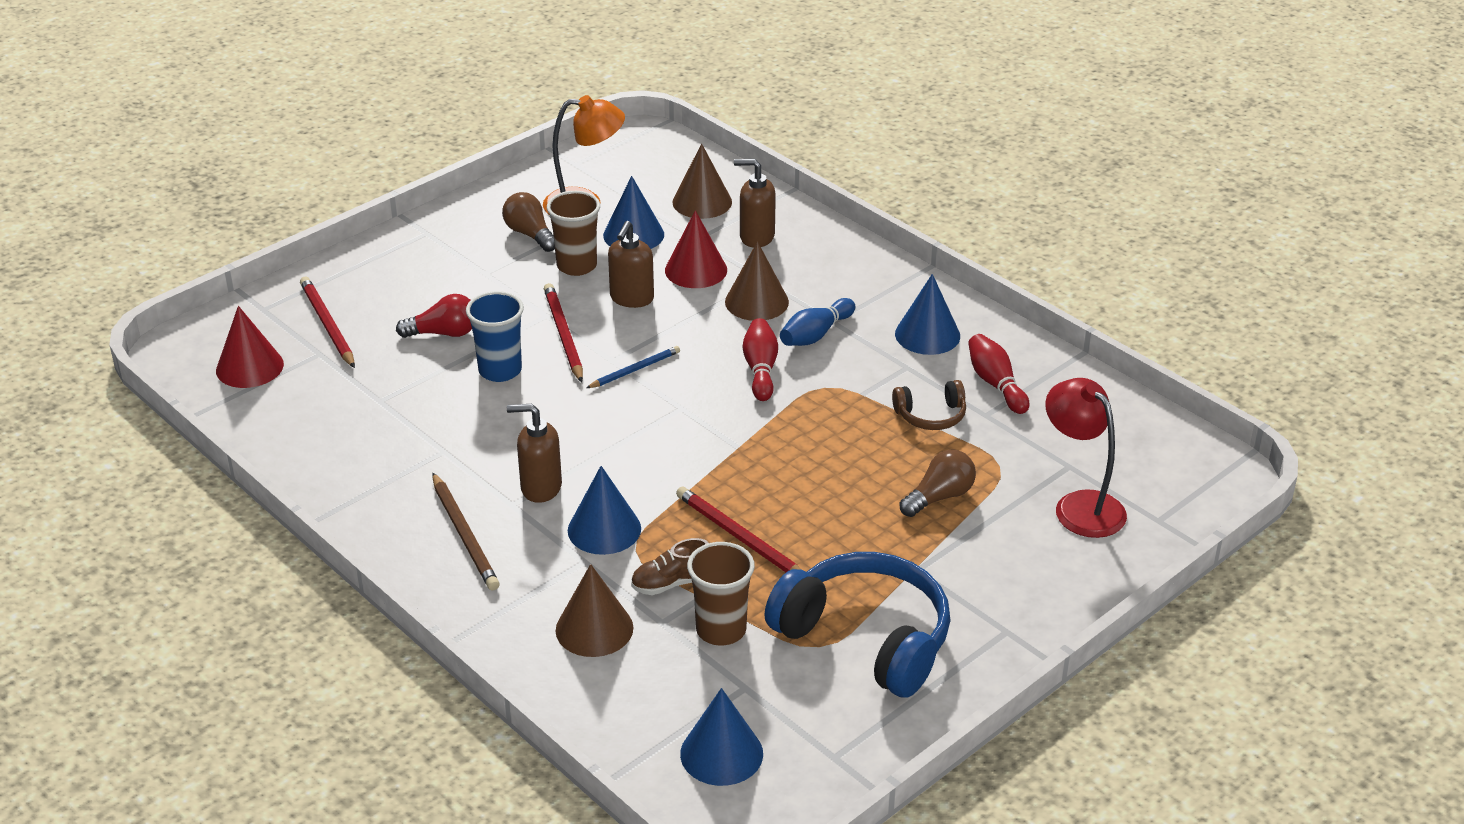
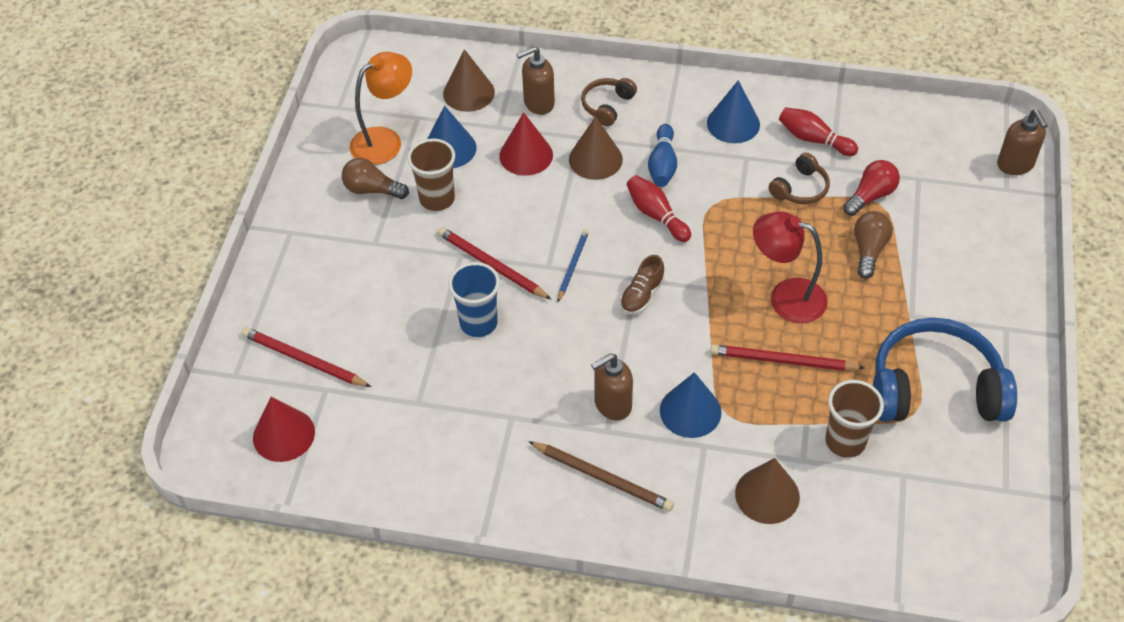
camera: 35 degrees left, 15 degrees up
(443, 333) = (401, 315): red light bulb -> red light bulb (870, 196)
(631, 298) = (506, 205): brown soap dispenser -> brown soap dispenser (1015, 165)
(671, 583) = (777, 425): brown shoe -> brown shoe (642, 295)
(721, 753) = (941, 535): blue cone -> none
(819, 267) = (607, 106): none -> brown headphones
(1080, 505) = (954, 205): red lamp -> red lamp (786, 297)

